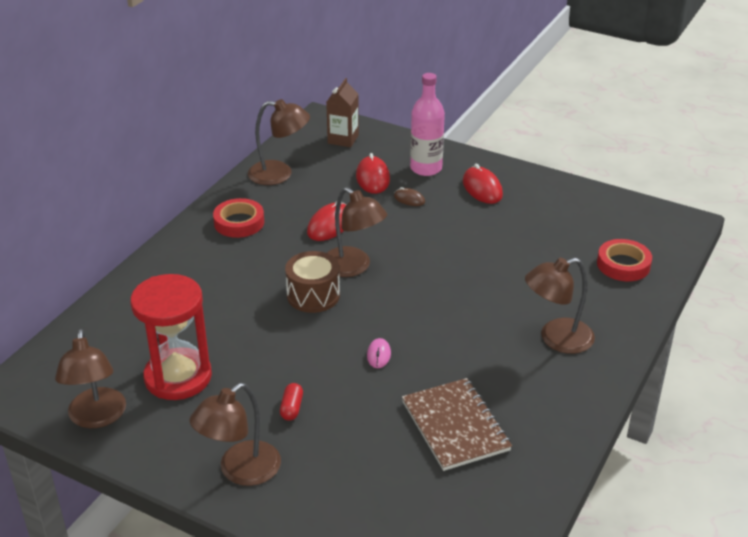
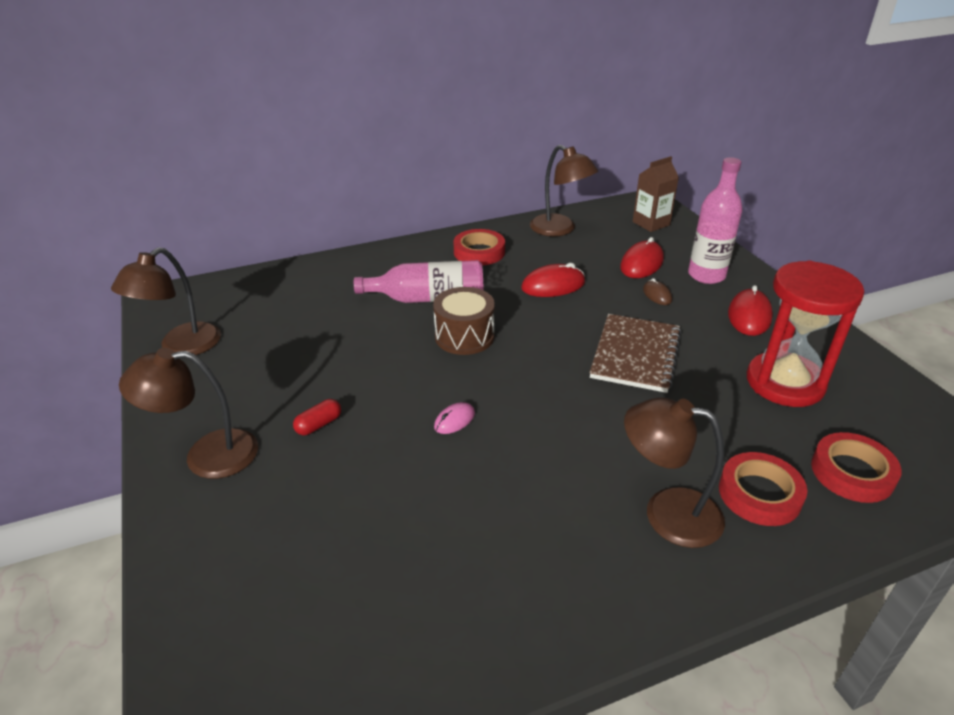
camera: 40 degrees right, 0 degrees up
(178, 377) = (274, 347): red hourglass -> red hourglass (785, 383)
(248, 279) = (428, 298): none -> pink bottle
(353, 267) = (530, 330): brown lamp -> none
(455, 426) = (439, 540): brown notebook -> brown notebook (635, 354)
(591, 302) = (759, 494): none -> red tape

